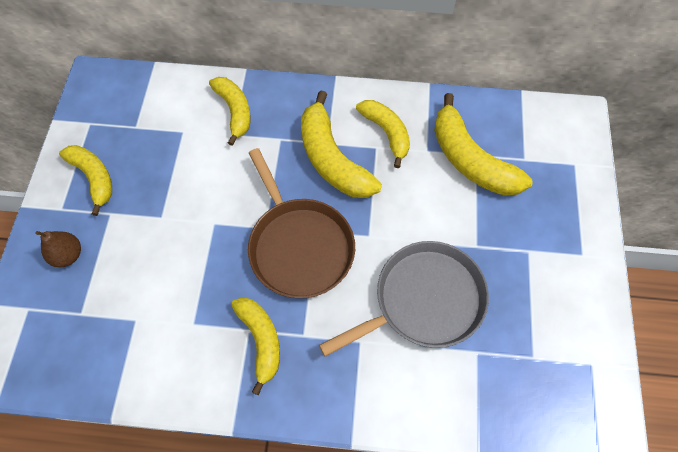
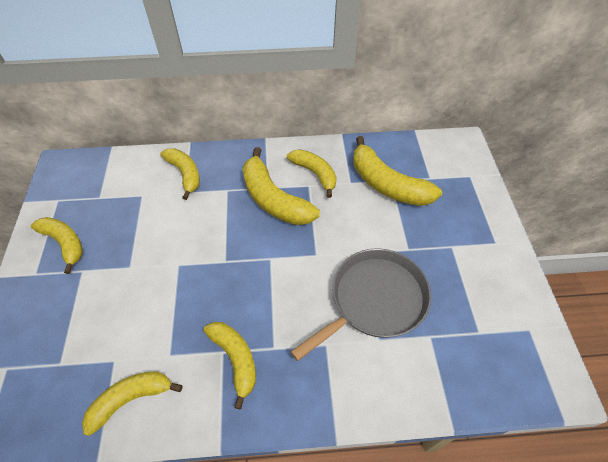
camera: 10 degrees left, 10 degrees down
(68, 255) = (44, 313): brown pear -> none
(149, 364) = (131, 399): none -> yellow banana
(299, 246) = (257, 272): brown pan -> none

